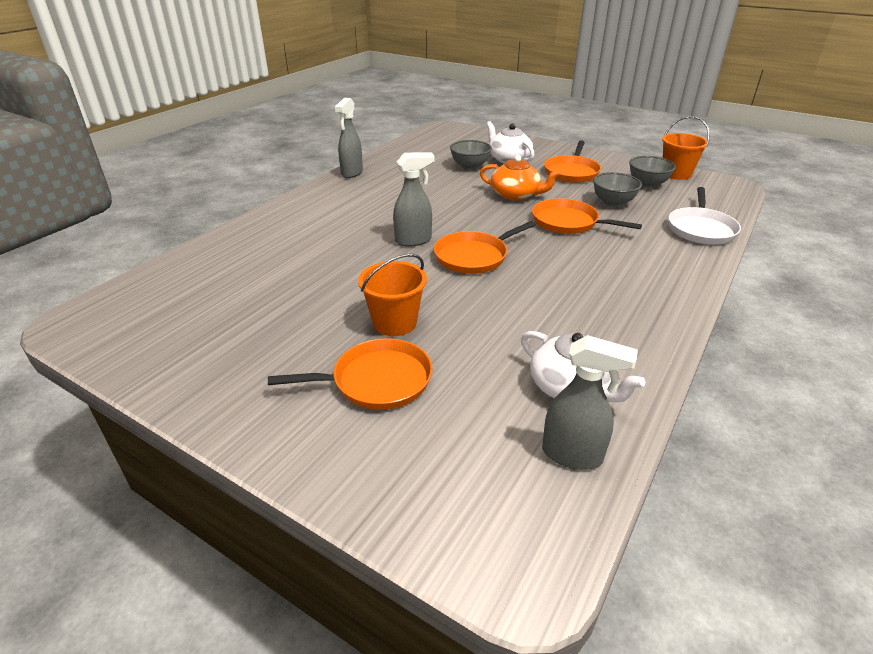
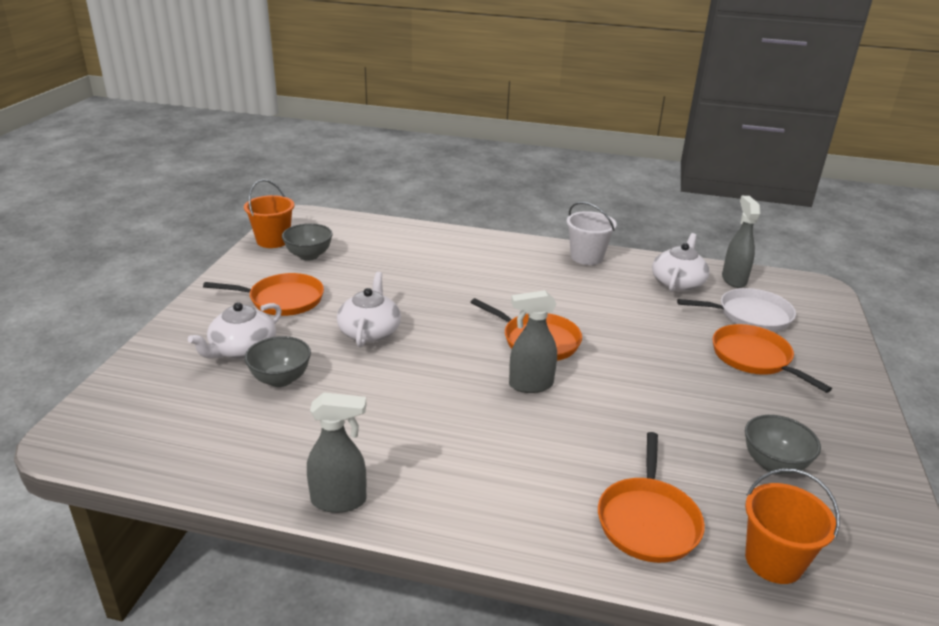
camera: 110 degrees left, 5 degrees down
(395, 322) = (681, 365): orange bucket -> orange bucket (773, 561)
(413, 240) = (530, 385): grey spray bottle -> grey spray bottle turned 60 degrees counterclockwise
(516, 195) = (370, 331): orange teapot -> white teapot
(568, 222) = (429, 295): orange pan -> orange pan (648, 521)
(613, 203) = (368, 273): grey bowl -> grey bowl (774, 464)
(651, 330) = (586, 257): none -> white bucket
(701, 229) = (408, 234): white pan -> white pan (750, 315)

